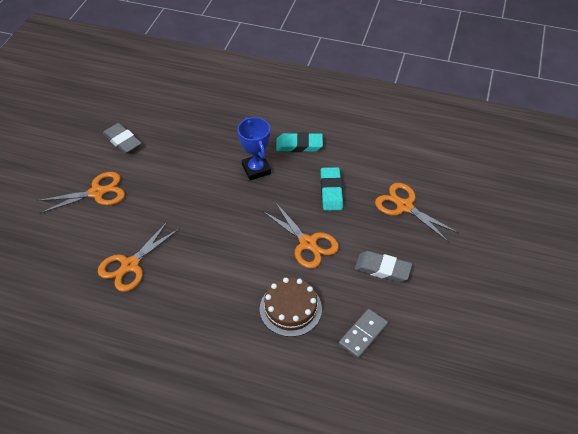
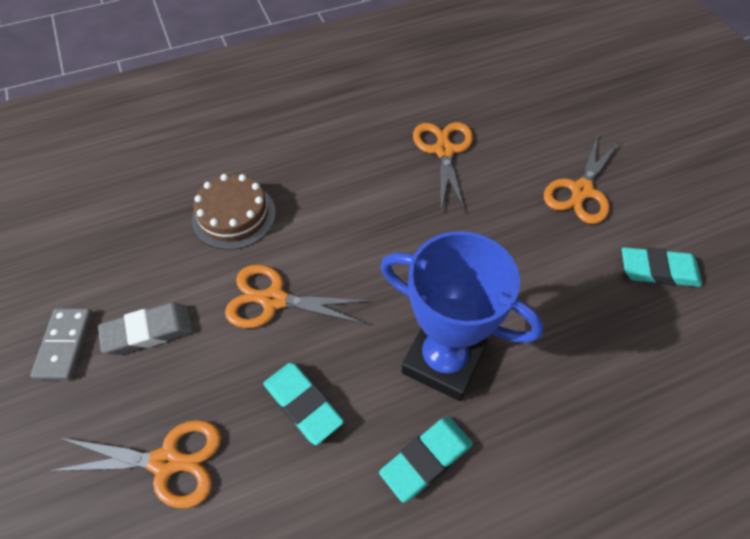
camera: 140 degrees right, 5 degrees up
(122, 141) = (658, 270): grey eraser -> turquoise eraser
(256, 169) = (443, 360): blue trophy -> blue trophy, size x1.53
(363, 334) = (130, 240): grey domino -> grey domino (64, 345)

